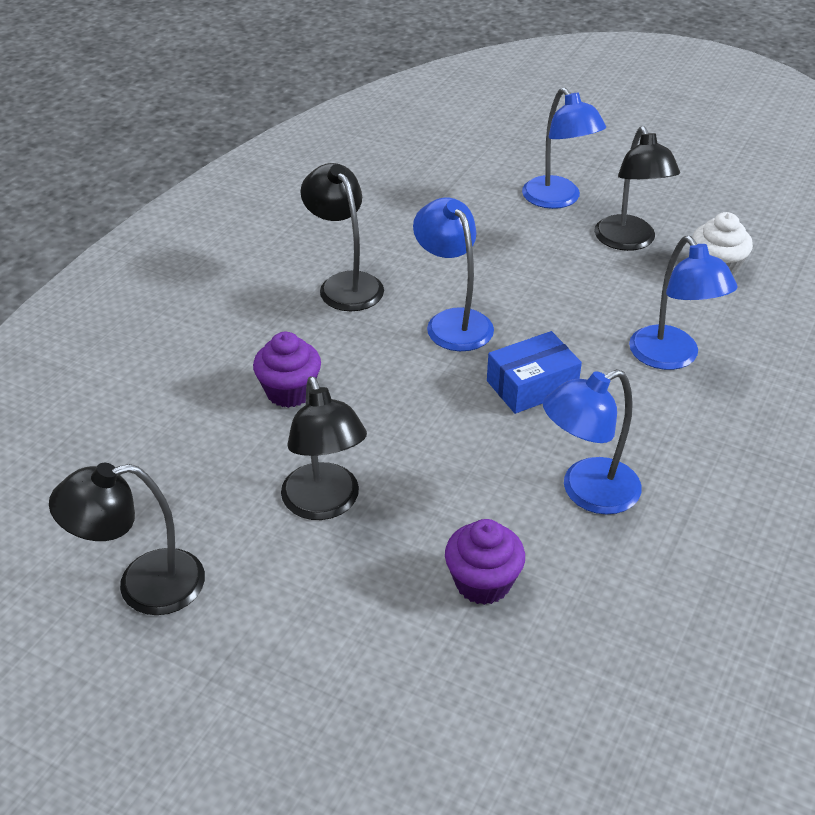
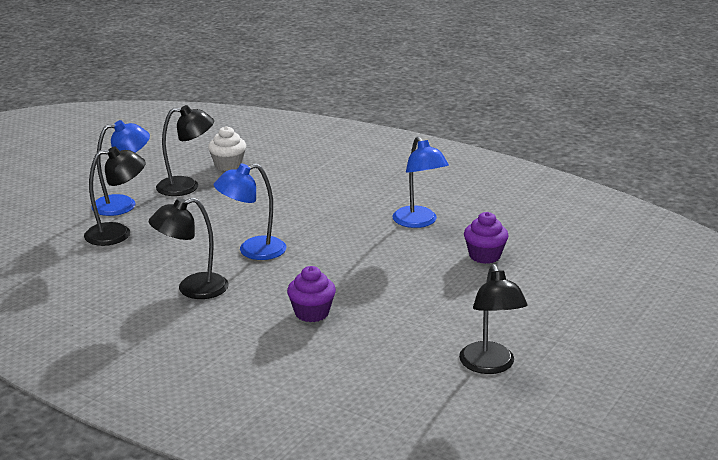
camera: 85 degrees left, 15 degrees down
(325, 504) = (422, 301): black lamp -> black lamp (118, 234)
(532, 385) = (325, 230): blue box -> none
(671, 357) = (310, 188): blue lamp -> none

